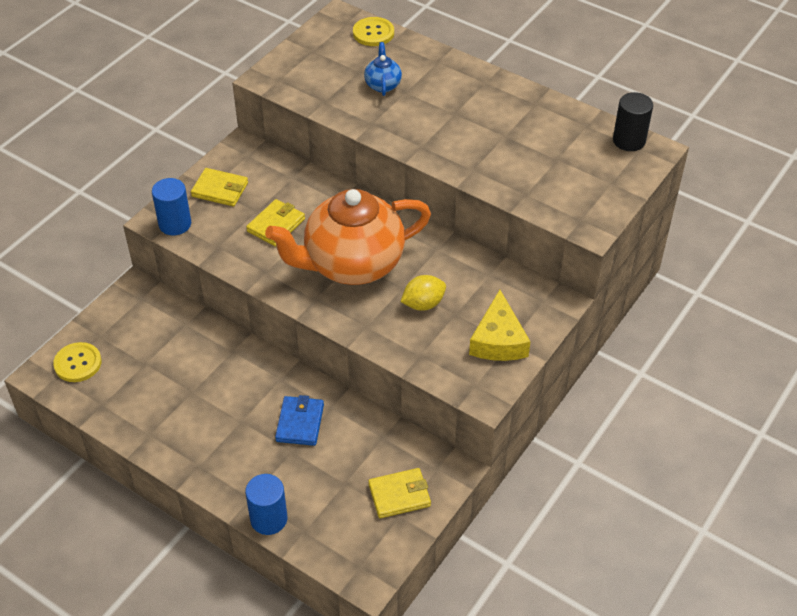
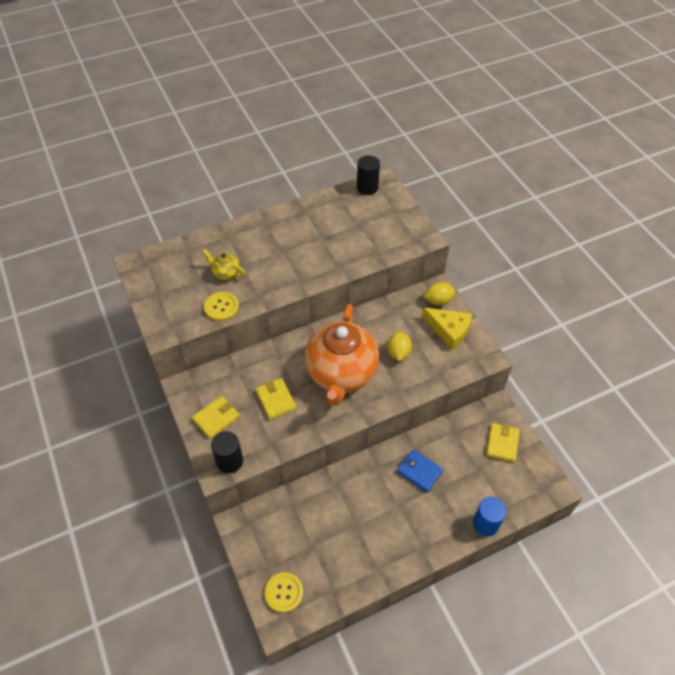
camera: 60 degrees left, 5 degrees up
(175, 224) = (230, 461): blue cylinder -> black cylinder
(373, 33) = (169, 254): yellow button -> yellow button (221, 307)
(383, 85) = (226, 273): blue teapot -> yellow teapot
(539, 311) = (438, 301): none -> yellow lemon

